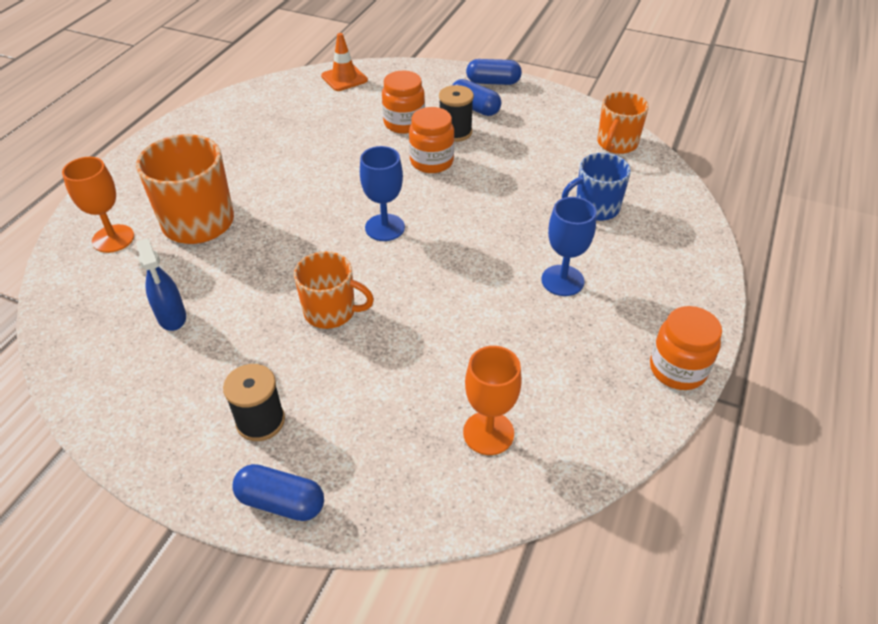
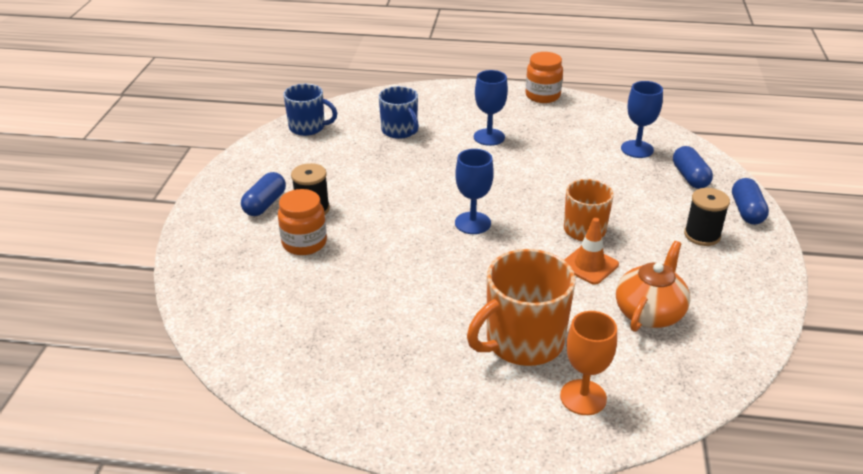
camera: 105 degrees left, 10 degrees down
(172, 317) = (649, 312): blue spray bottle -> orange teapot
(344, 78) = (214, 307): orange traffic cone -> orange traffic cone (589, 265)
(431, 162) = (366, 215): orange jar -> none
(488, 433) = (637, 149): orange goblet -> blue goblet
(493, 82) = (211, 200): blue capsule -> blue capsule (690, 177)
(616, 144) = (308, 127): orange mug -> blue mug

